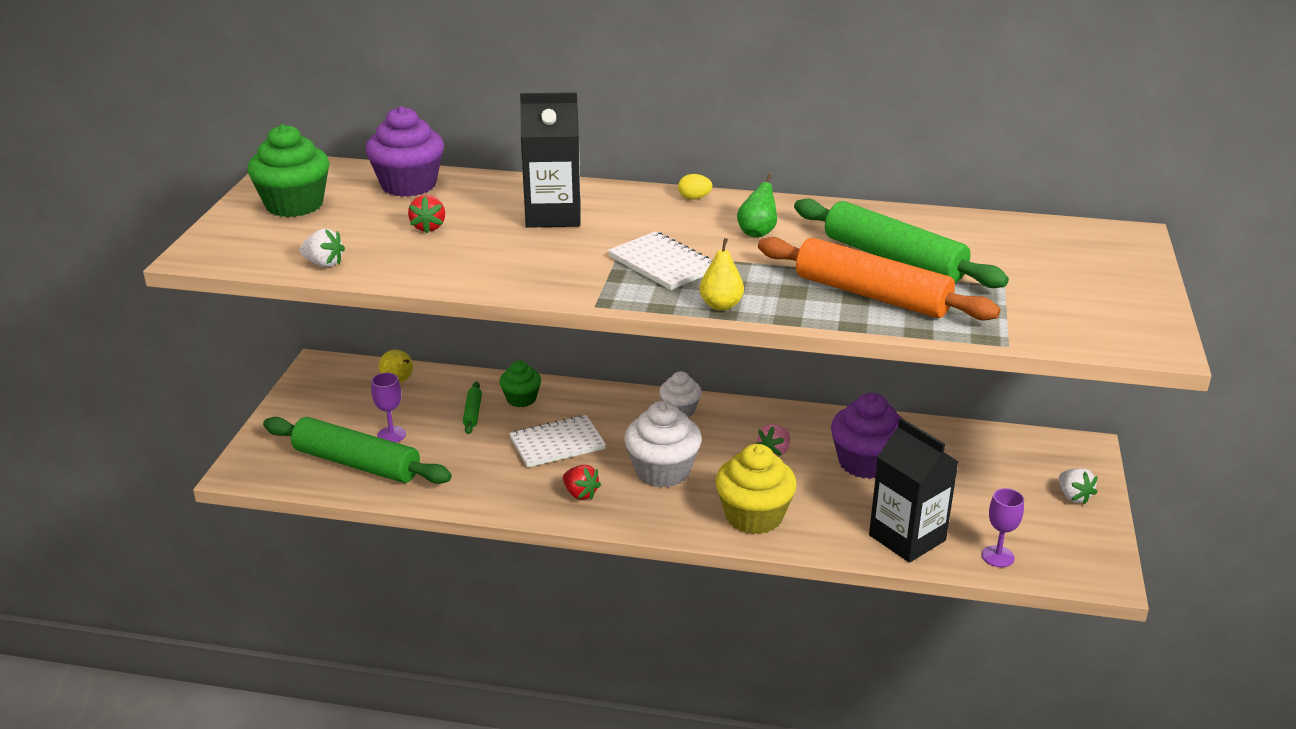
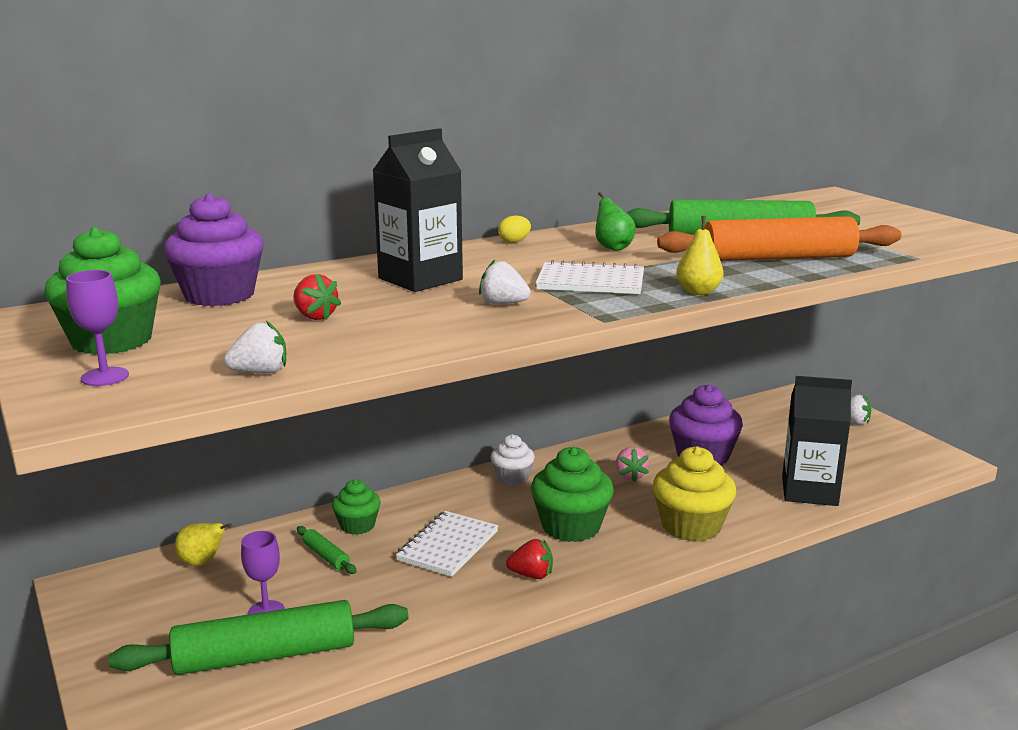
camera: 40 degrees left, 10 degrees down
(561, 261) = (503, 304): none -> white strawberry
(662, 471) = (571, 526): white cupcake -> green cupcake
(997, 556) = (877, 476): purple goblet -> purple goblet (105, 377)

